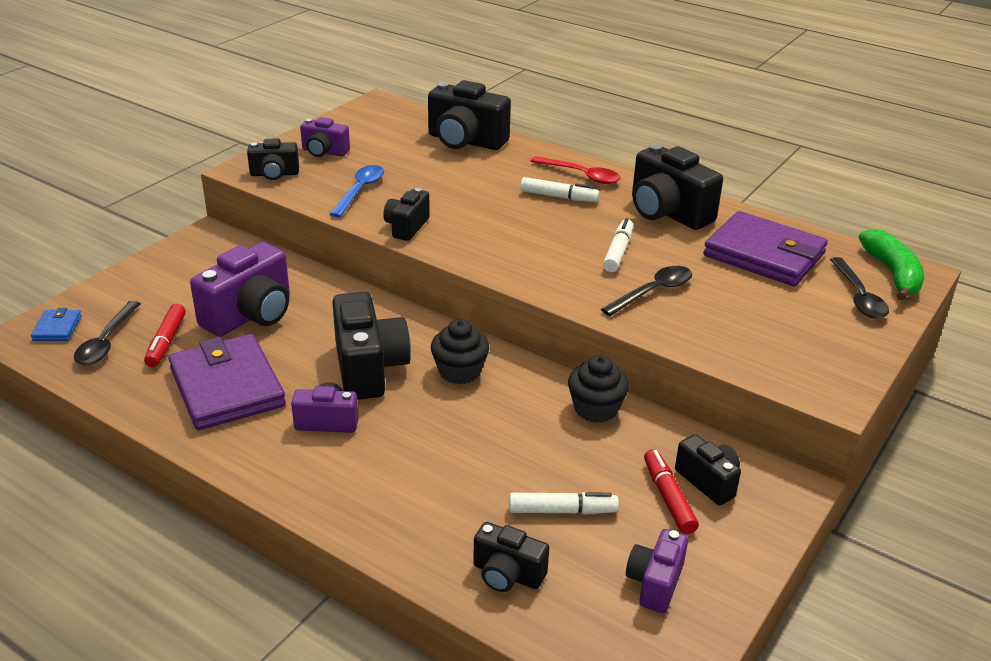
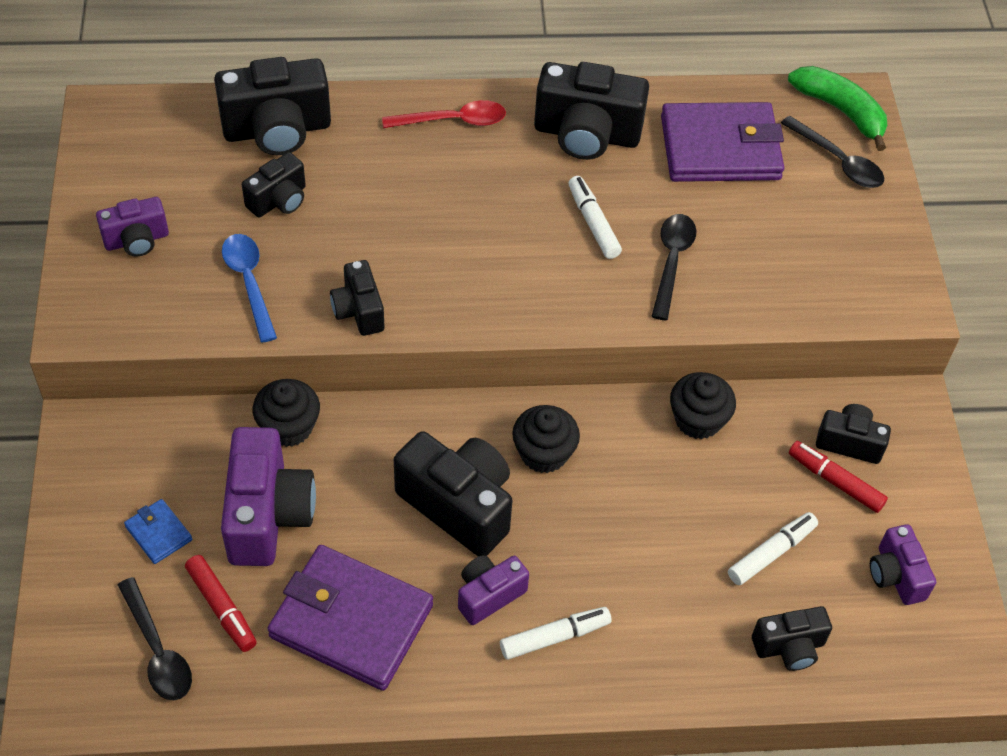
camera: 40 degrees left, 20 degrees up
(57, 328) = (79, 670): blue wallet -> blue wallet (158, 533)
(274, 174) = (122, 312): black camera -> black camera (279, 200)
(317, 284) = (289, 427): none -> black cupcake
(559, 197) = (463, 170): white marker -> white marker (555, 637)

